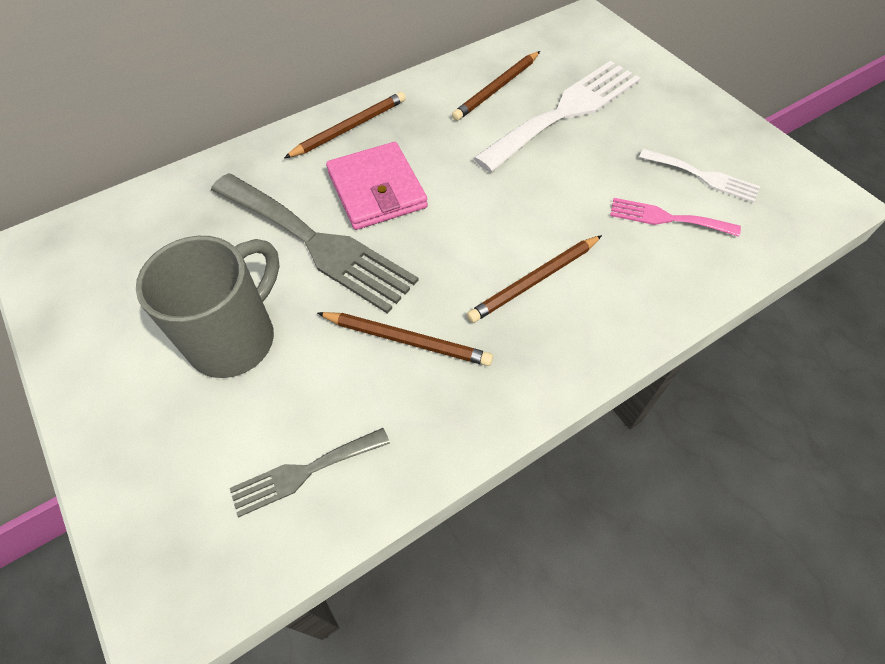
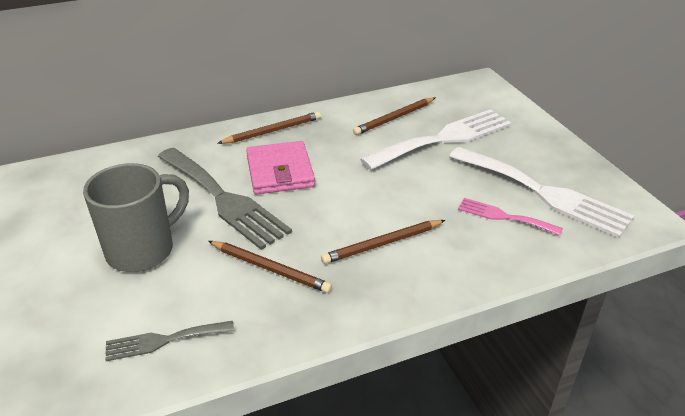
camera: 10 degrees right, 20 degrees down
(703, 176) = (543, 193): white fork -> white fork, size x1.95

